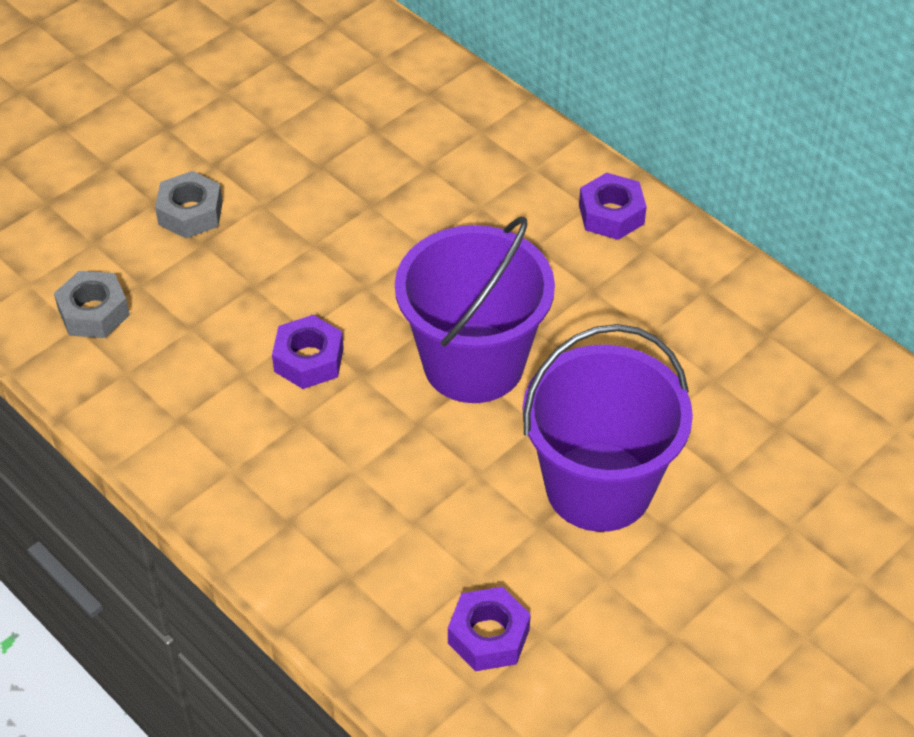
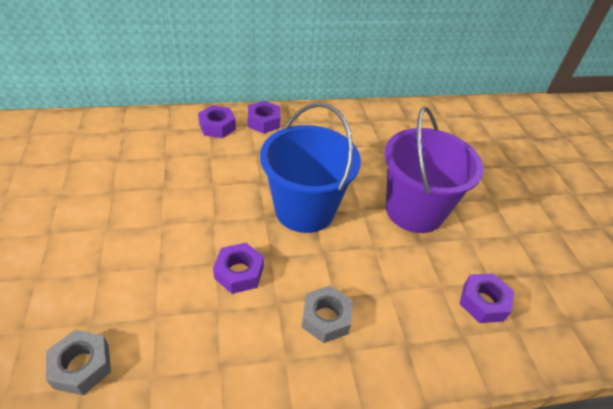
camera: 60 degrees left, 5 degrees down
(190, 213) = (69, 264): grey nut -> grey nut (326, 318)
(473, 363) = (304, 210): purple bucket -> blue bucket
(542, 174) = (217, 127): none -> purple nut

